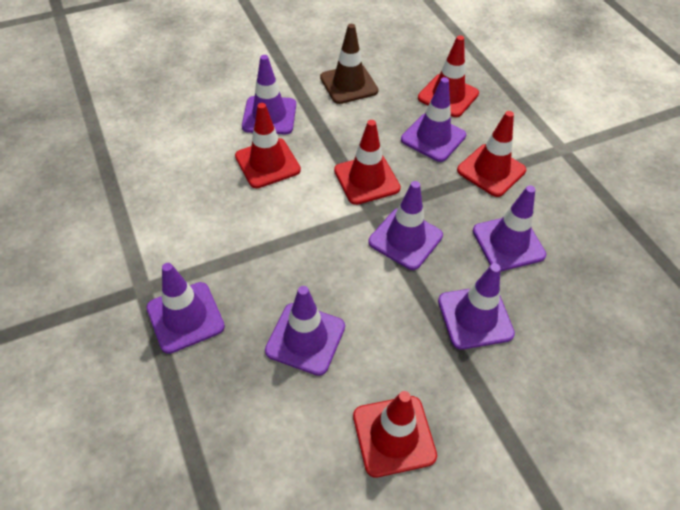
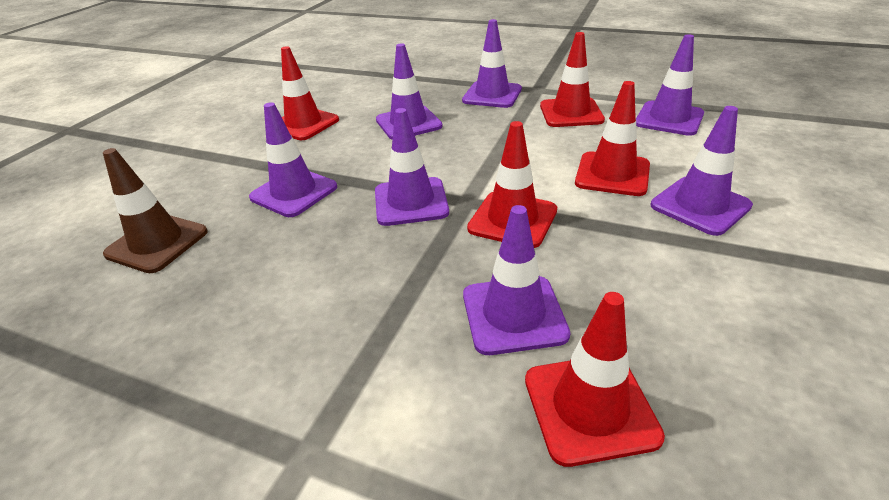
camera: 140 degrees right, 15 degrees down
(349, 84) = (723, 304): brown traffic cone -> brown traffic cone (157, 243)
(491, 170) = (392, 325): red traffic cone -> red traffic cone (571, 113)
(508, 243) = (303, 259): purple traffic cone -> purple traffic cone (669, 119)

